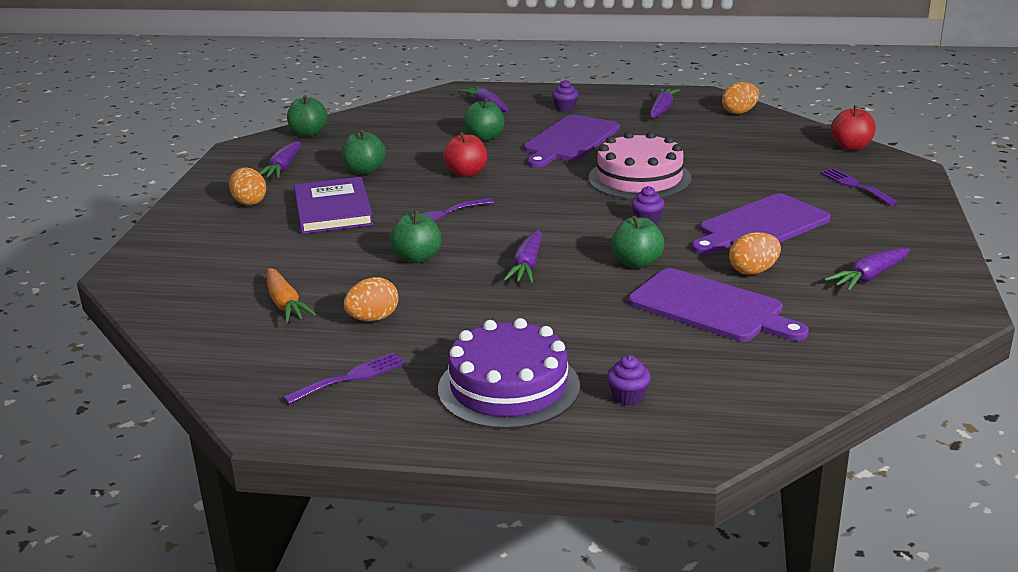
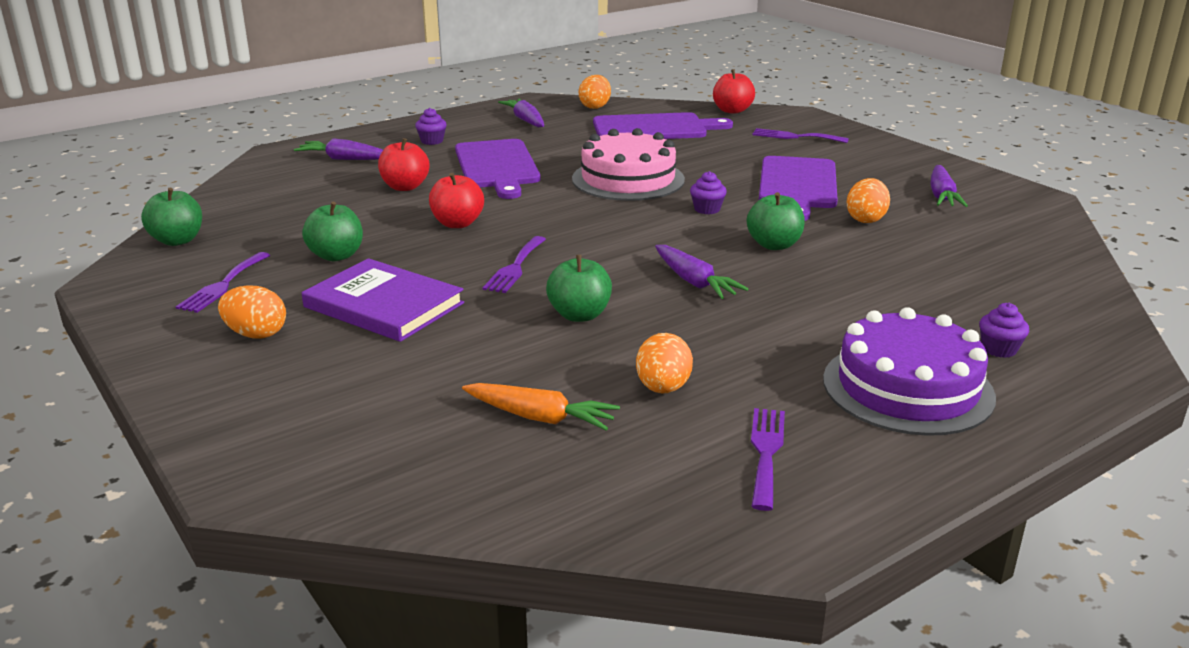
camera: 45 degrees left, 0 degrees up
(283, 168) = (223, 285): purple carrot -> purple fork
(485, 137) = (405, 187): green apple -> red apple
(711, 307) = (899, 257): purple cutting board -> purple cutting board (654, 128)

